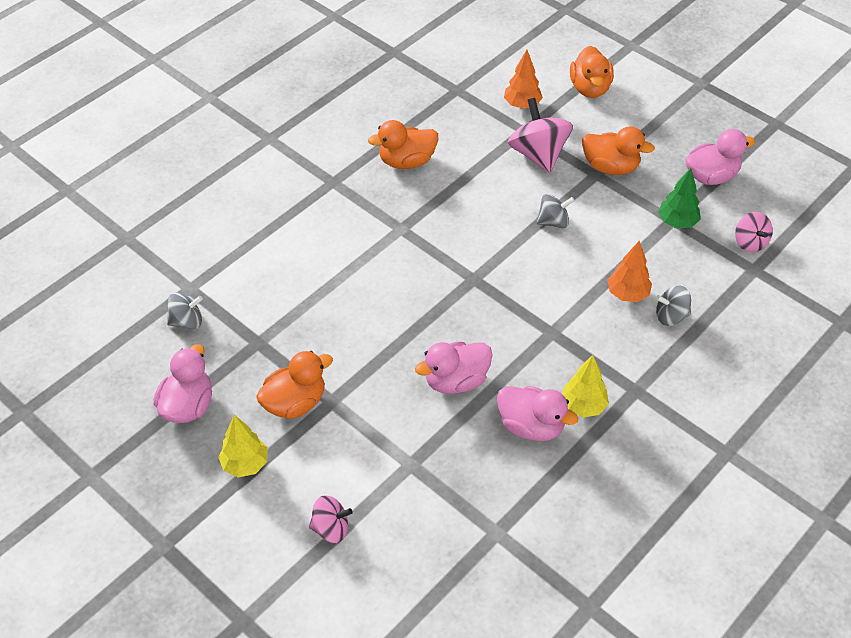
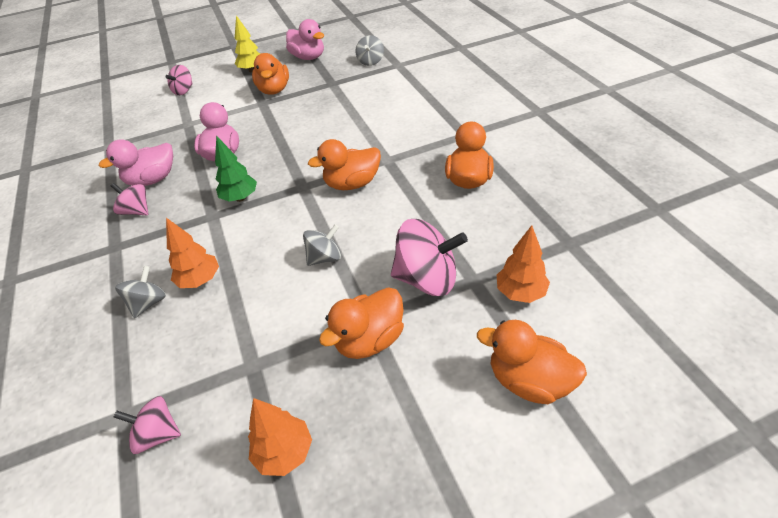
camera: 120 degrees right, 5 degrees down
(451, 241) = (352, 184): none -> orange duck
(553, 222) = (325, 258): grey spinning top -> grey spinning top turned 135 degrees counterclockwise
(583, 406) = (136, 211): yellow tree -> pink spinning top
(677, 222) = (245, 368): green tree -> green tree (240, 198)
(711, 176) = (284, 452): pink duck -> orange tree

